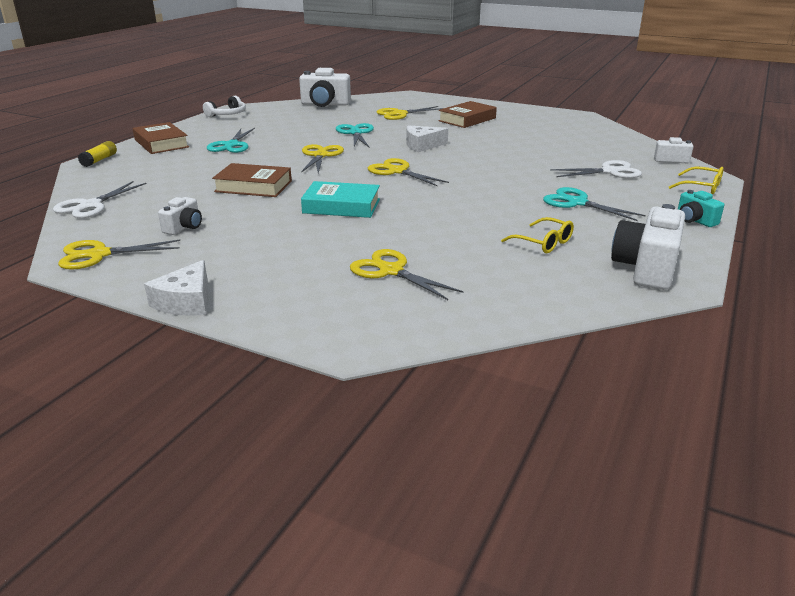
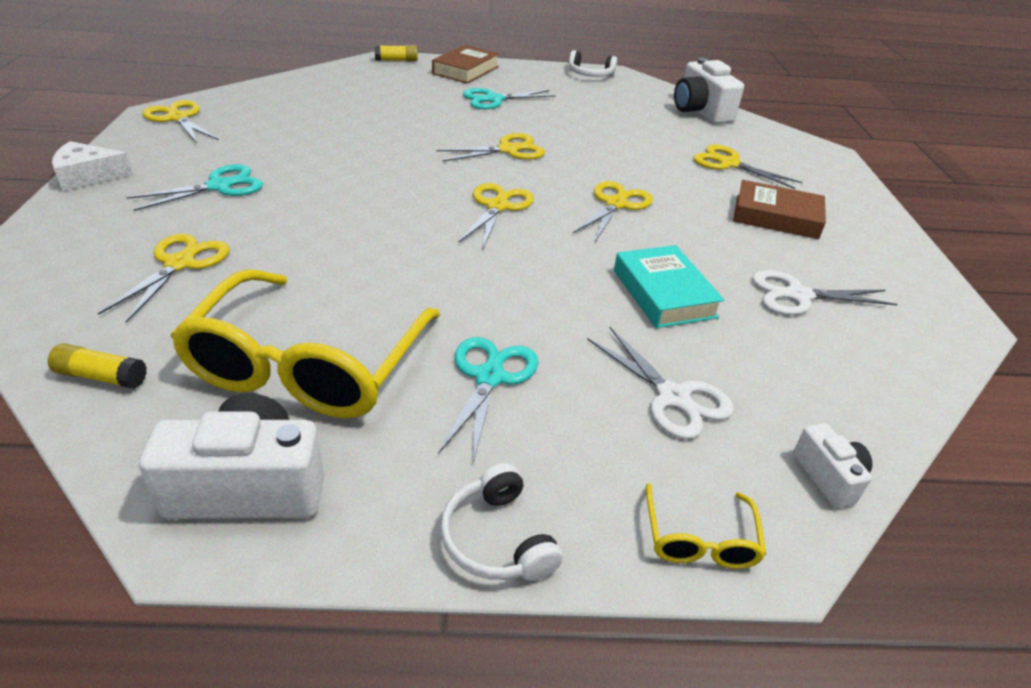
camera: 60 degrees right, 10 degrees up
(90, 205) = (284, 86): white scissors -> white scissors (798, 295)
(184, 227) = (253, 134): white camera -> none
(253, 186) = (380, 138): brown book -> none
(341, 206) = (354, 196): turquoise book -> turquoise book (663, 293)
(355, 133) = (613, 152): turquoise scissors -> turquoise scissors (220, 186)
(422, 145) = (616, 204): white cheese -> yellow scissors
(524, 304) = (102, 377): none -> yellow glue stick
(543, 243) = (308, 365): yellow glasses -> yellow glasses, size x2.37
(695, 220) = (497, 539): turquoise camera -> white headphones

